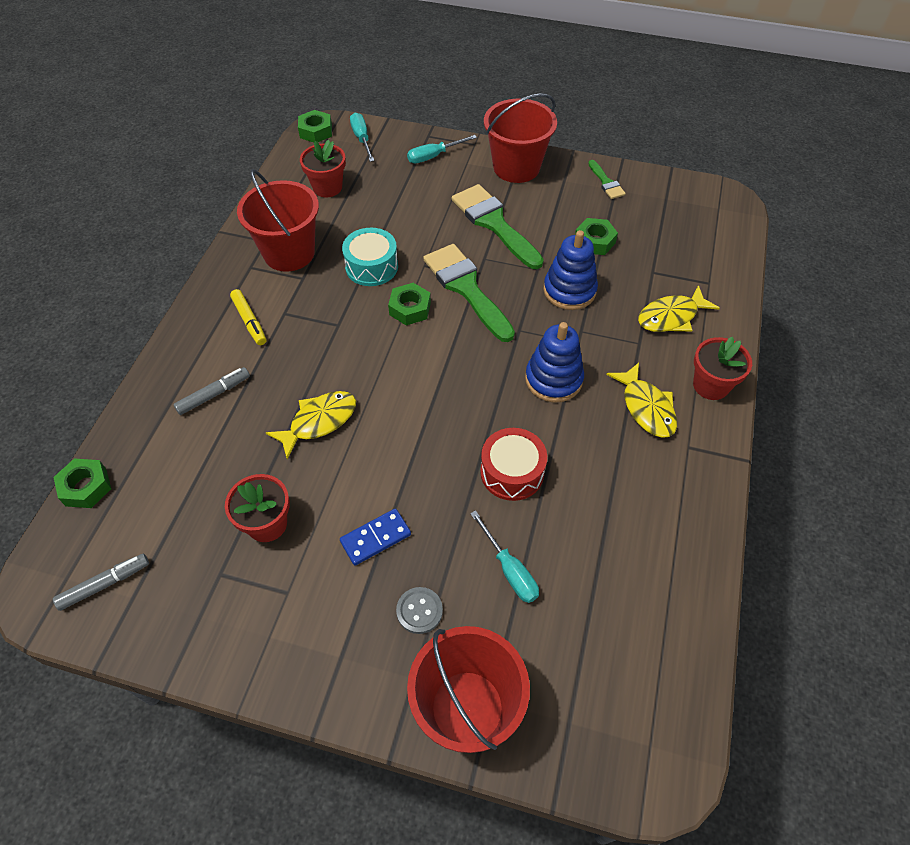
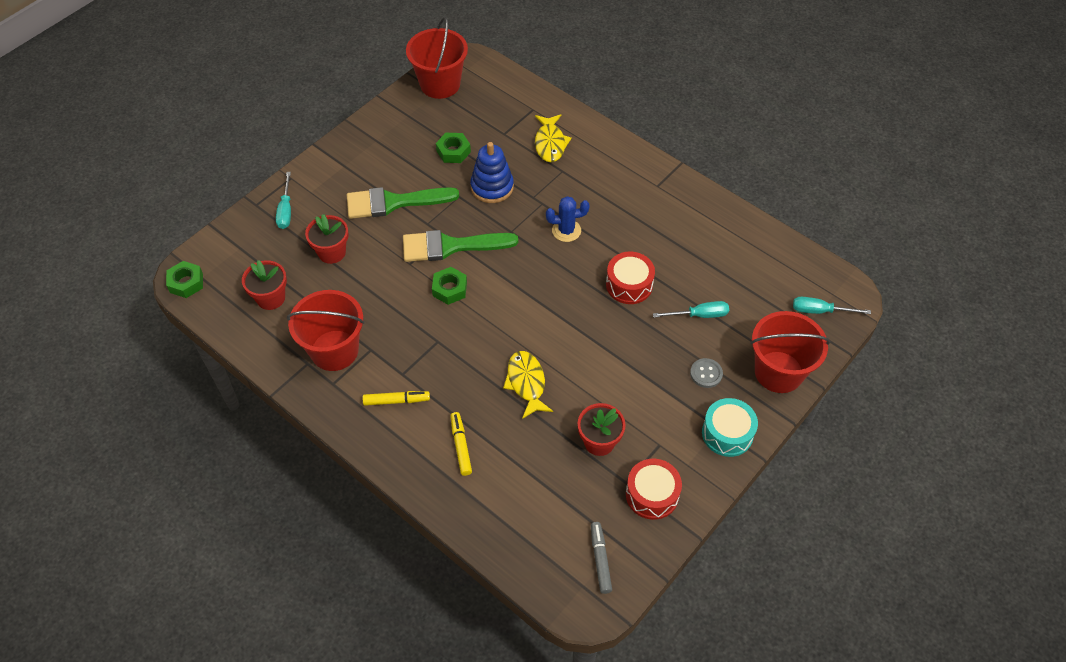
camera: 65 degrees left, 0 degrees up
(86, 487) = (505, 557): green nut -> none
(211, 610) = (652, 494): none -> red drum
(214, 394) = (461, 446): grey marker -> yellow marker
(362, 139) = (223, 252): turquoise screwdriver -> turquoise screwdriver (820, 311)
(371, 266) = (388, 298): turquoise drum -> turquoise drum (727, 433)
(375, 538) = (642, 380): blue domino -> none
(516, 167) = (340, 163): red bucket -> red bucket (440, 84)
(553, 379) = (566, 230): blue stacking toy -> blue cactus
(606, 182) = (397, 117): green brush -> none
(646, 407) = (616, 192): yellow fish -> none
(711, 385) = (617, 151): red flower pot -> red flower pot (332, 252)

